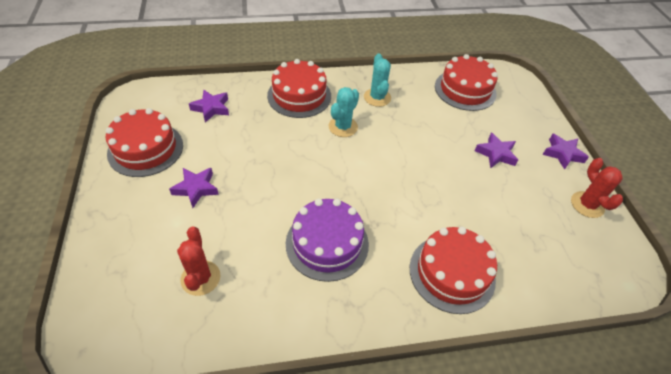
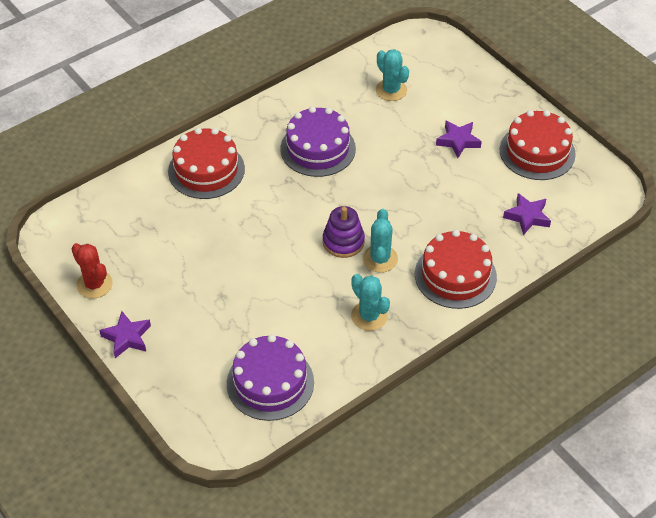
camera: 155 degrees right, 0 degrees up
(200, 278) = (391, 90): red cactus -> turquoise cactus
(362, 150) = (343, 242): none -> purple stacking toy
(465, 90) = (270, 383): red cake -> purple cake
(496, 154) = (202, 302): purple star -> none

